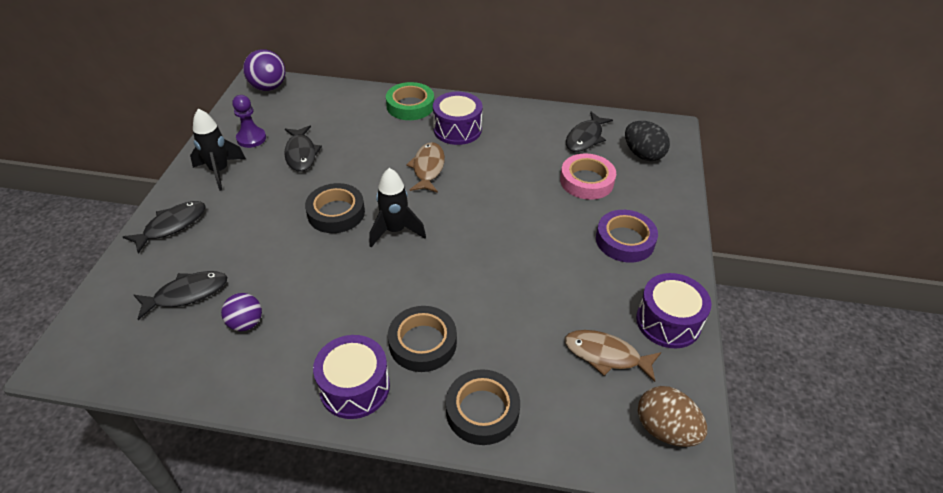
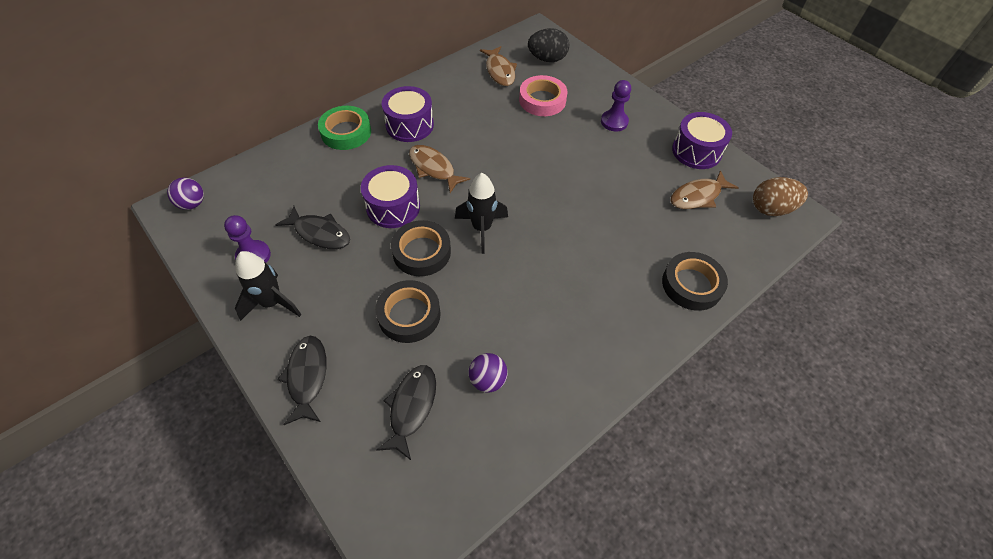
camera: 50 degrees left, 10 degrees up
(268, 87) = (192, 204): purple ball -> purple ball, size x0.66
(354, 387) = (614, 344): purple drum -> purple drum (393, 207)
(422, 343) = (608, 280): black tape -> black tape (409, 315)
(585, 138) = (500, 71): black fish -> brown fish
(625, 240) = (614, 122): purple tape -> purple pawn

